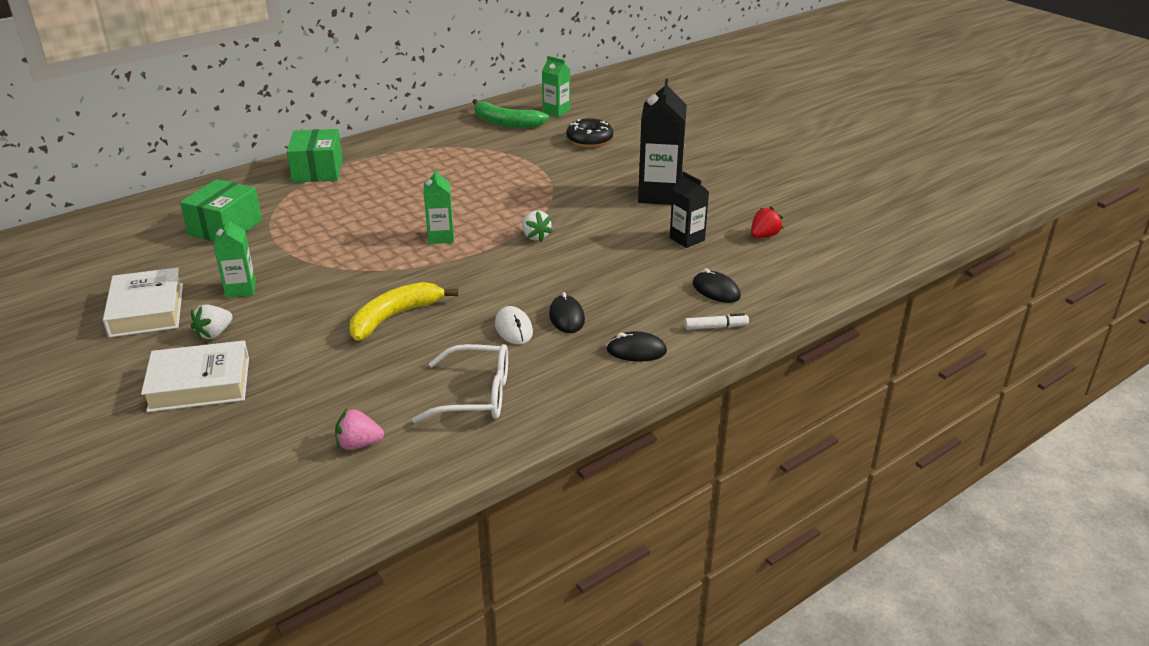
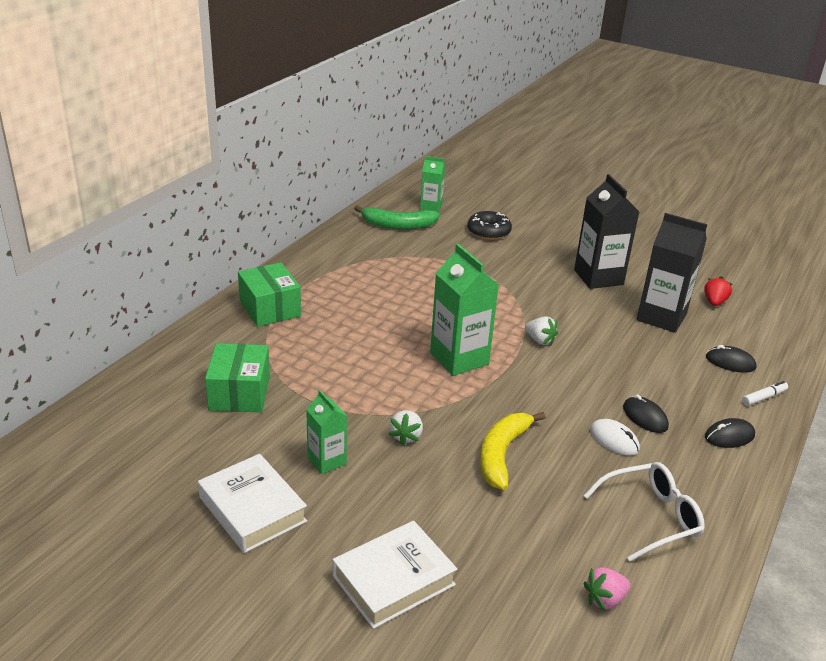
camera: 25 degrees left, 0 degrees up
(214, 333) = (350, 518): white strawberry -> white strawberry (406, 436)
(441, 237) = (459, 359): green carton -> green carton, size x1.75
(687, 239) = (661, 317): black carton -> black carton, size x1.75

